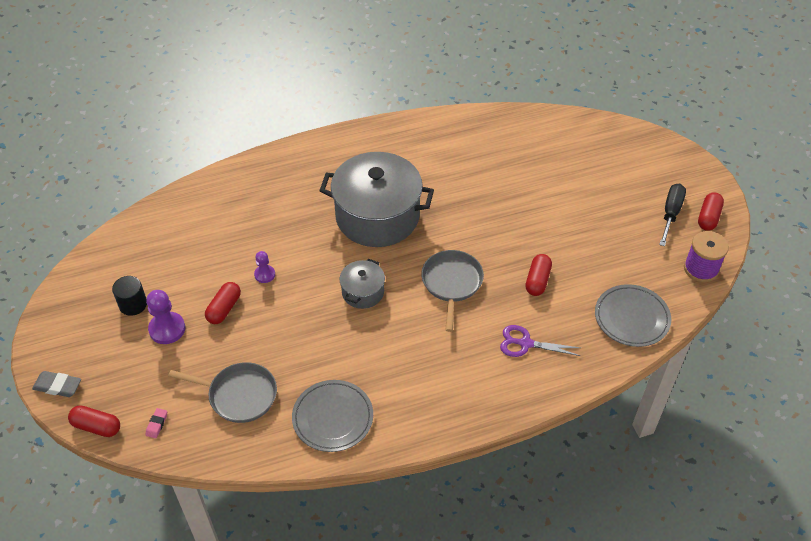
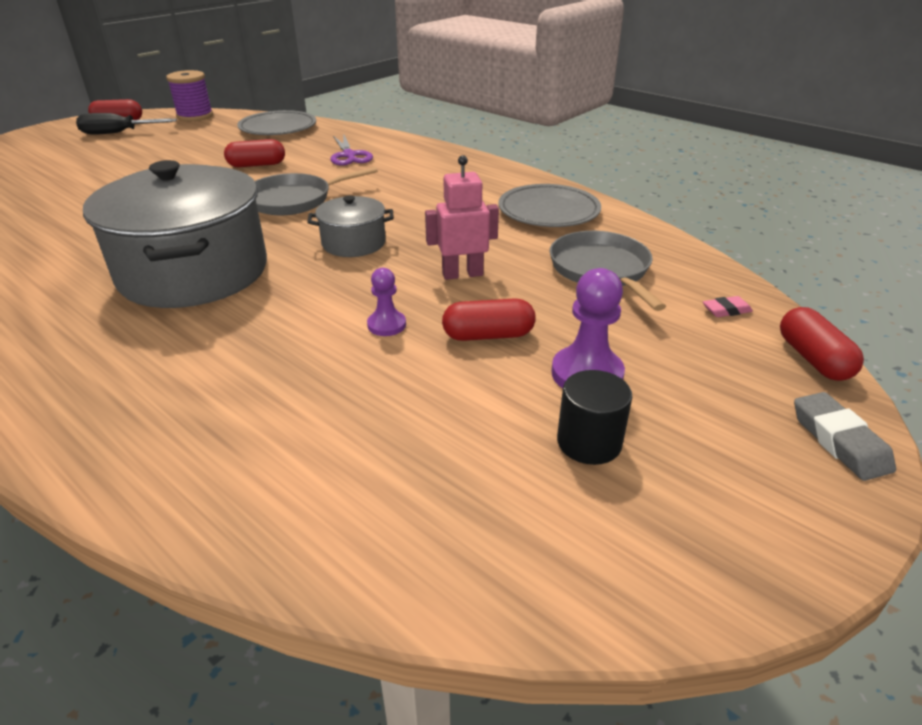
camera: 120 degrees left, 15 degrees down
(287, 326) = (462, 274): none -> pink robot

